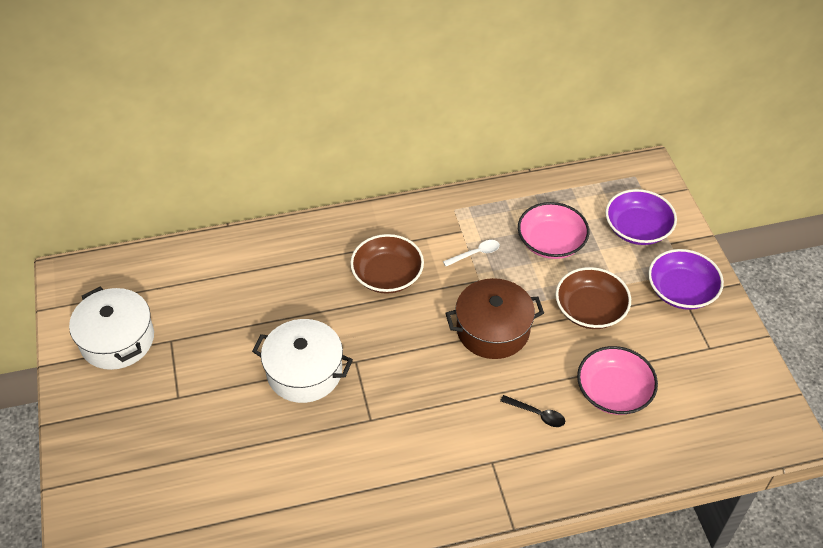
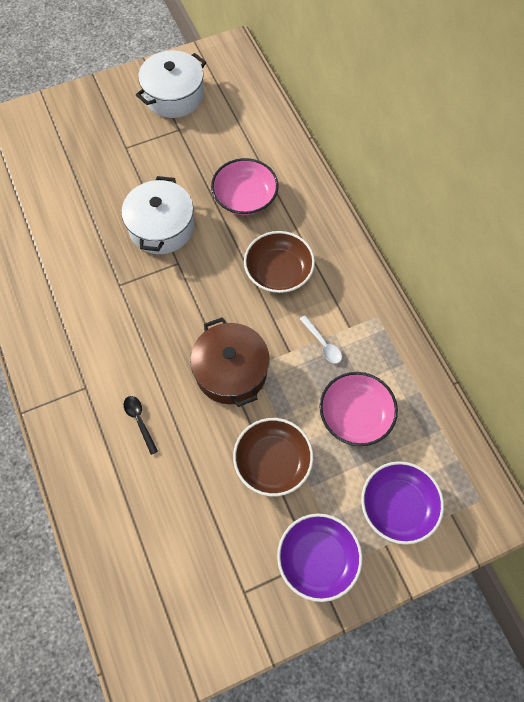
camera: 80 degrees right, 15 degrees up
(537, 414) = (139, 421): black spoon -> black spoon turned 135 degrees clockwise
(613, 391) = (174, 492): pink bowl -> pink bowl (245, 197)

